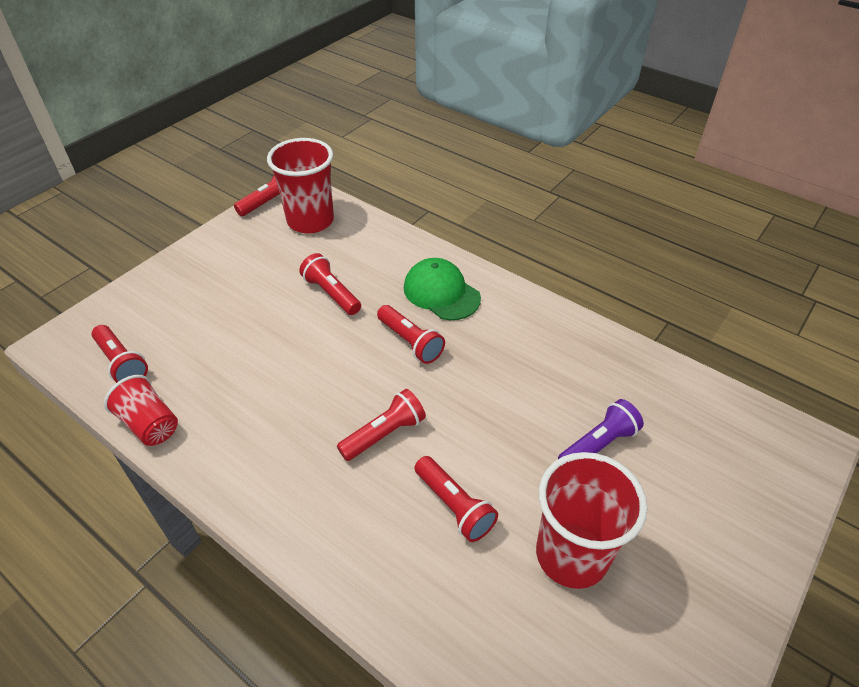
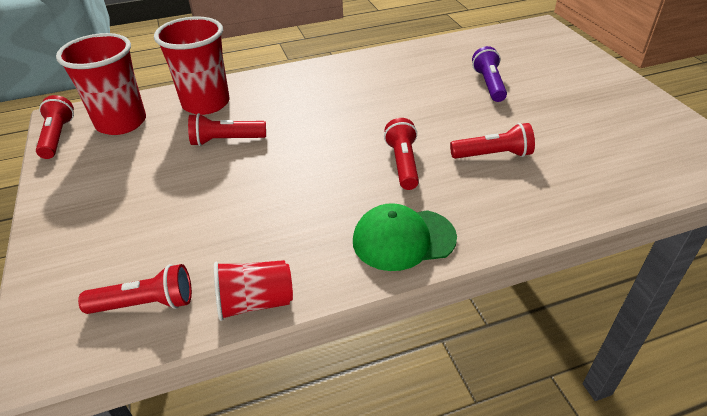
camera: 55 degrees left, 5 degrees down
(410, 342) = (326, 121): red flashlight -> none
(441, 293) = (293, 91): green cap -> green cap (403, 239)
(571, 555) = (562, 124): red cup -> red cup (206, 103)

